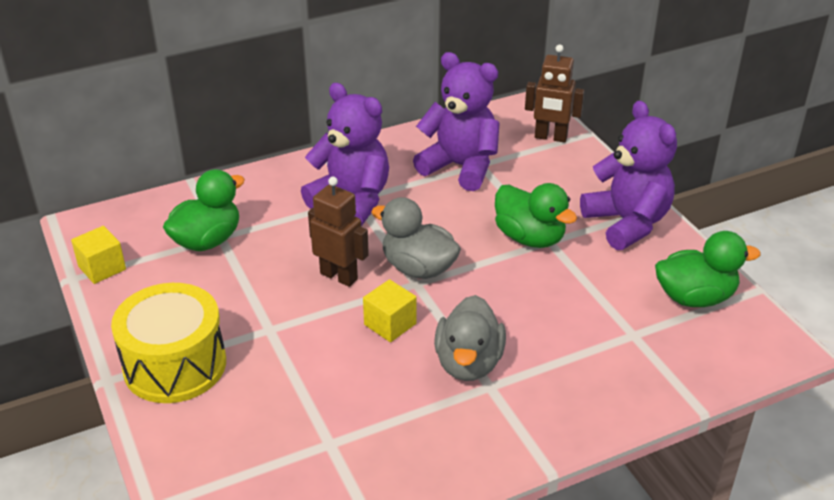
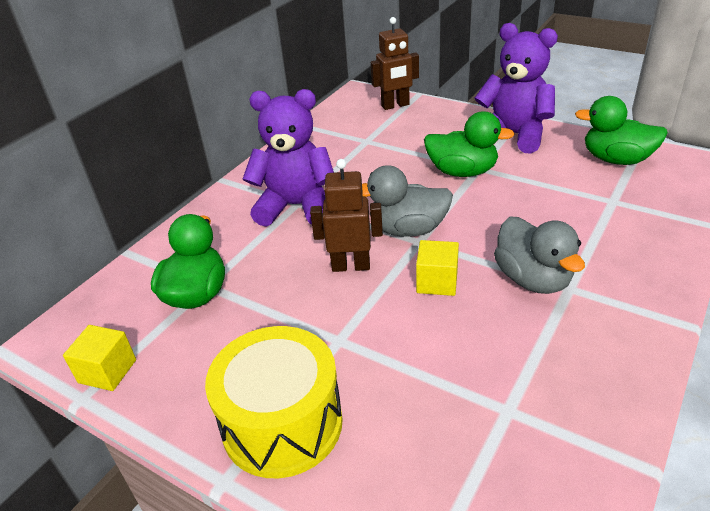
camera: 30 degrees left, 0 degrees up
(460, 167) = (354, 148): purple teddy bear -> none
(695, 297) = (616, 160): green duck -> green duck turned 120 degrees counterclockwise

